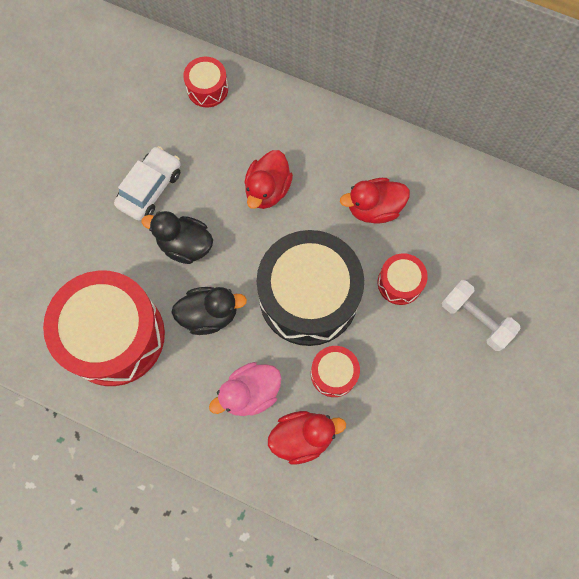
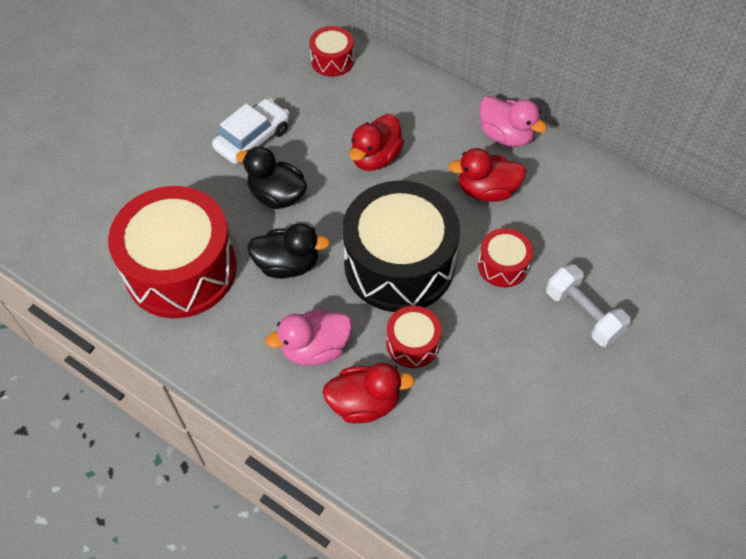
camera: 10 degrees right, 15 degrees down
(382, 147) = (506, 136): none -> pink duck

